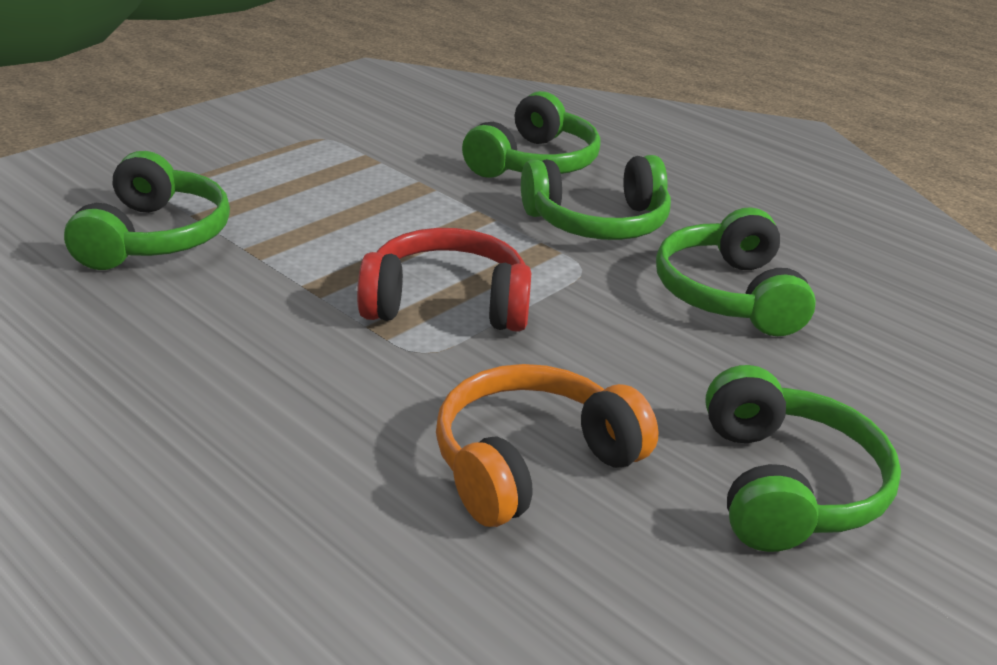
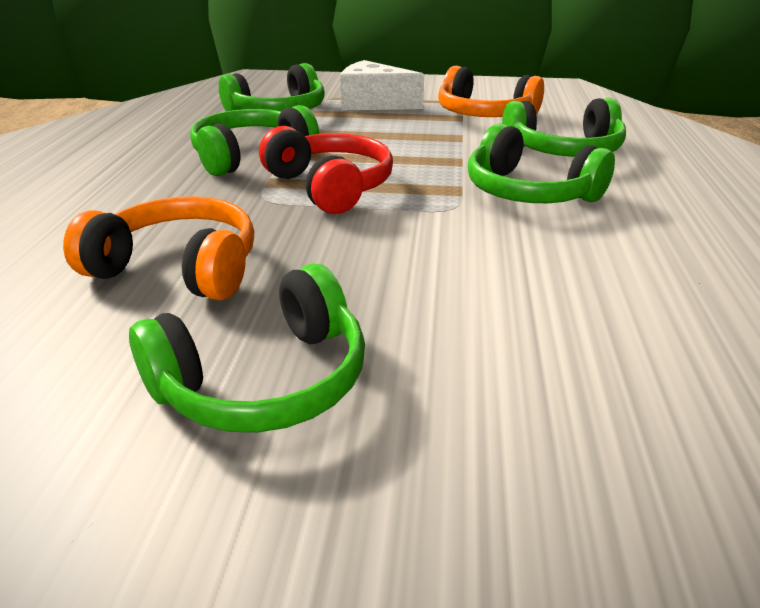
camera: 55 degrees right, 0 degrees up
(239, 176) = (373, 103): none -> white cheese
(384, 145) = (484, 115): none -> orange headphones
(729, 295) = (525, 268): green headphones -> green headphones (251, 156)

